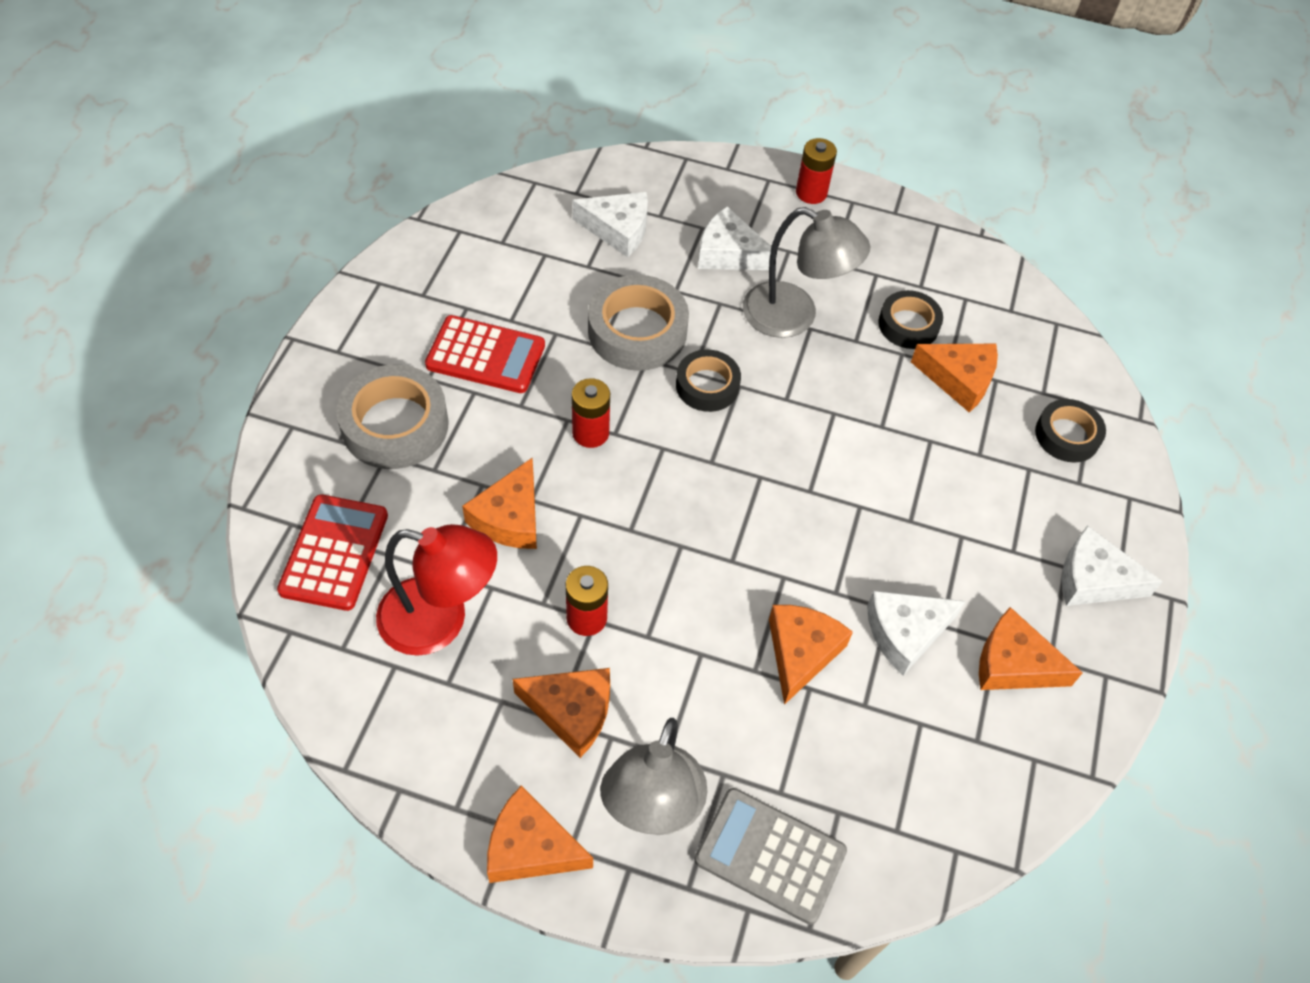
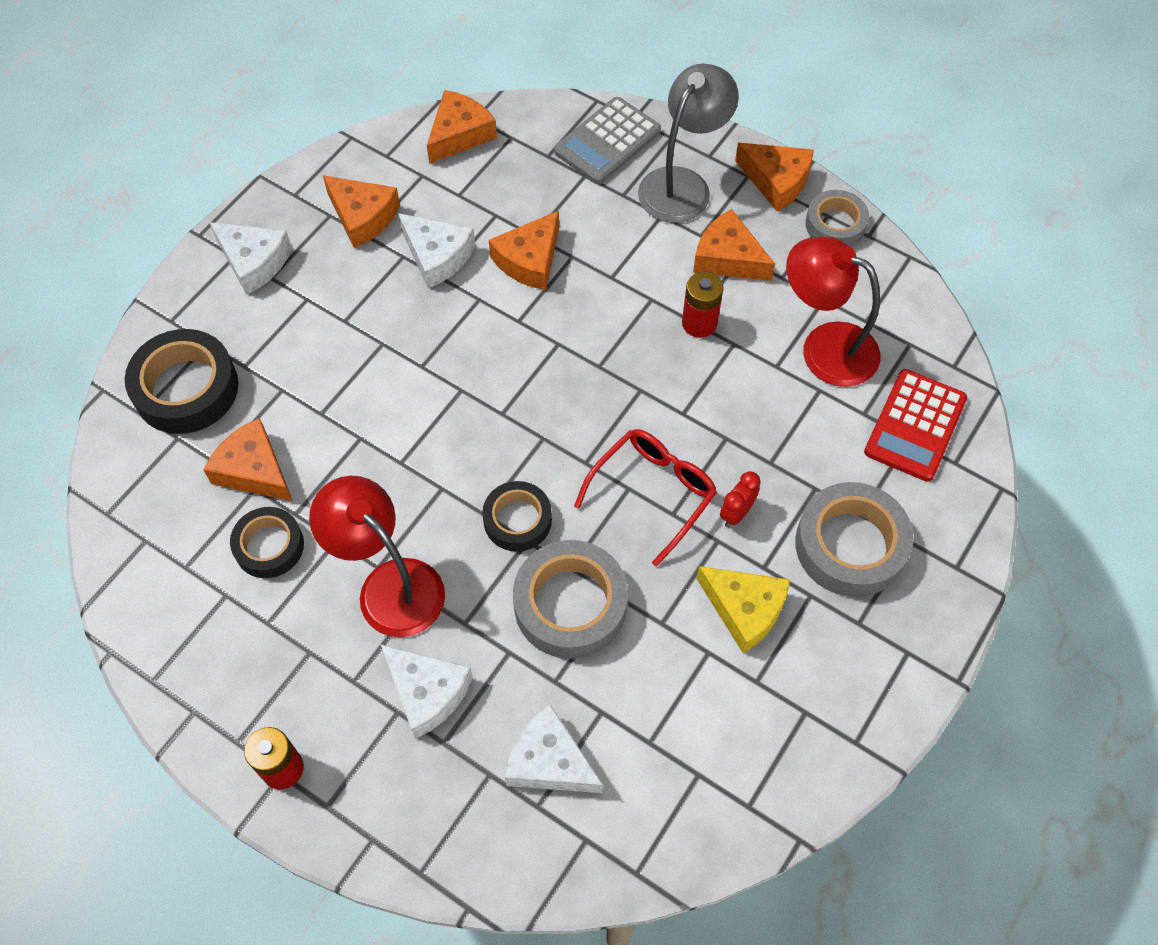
camera: 160 degrees left, 5 degrees up
(444, 795) = (835, 224): none -> grey tape
(485, 355) = (744, 609): red calculator -> yellow cheese
(507, 431) = (736, 513): none -> red clock
(510, 517) = (749, 424): orange cheese -> orange cheese (459, 134)
(590, 433) = (653, 493): red battery -> red glasses
(770, 855) = (607, 142): grey calculator -> grey calculator turned 90 degrees clockwise
(794, 316) = (389, 585): grey lamp -> red lamp
(905, 633) = (437, 256): white cheese -> white cheese turned 45 degrees clockwise
(1067, 435) = (186, 388): black tape -> black tape, size x1.60

